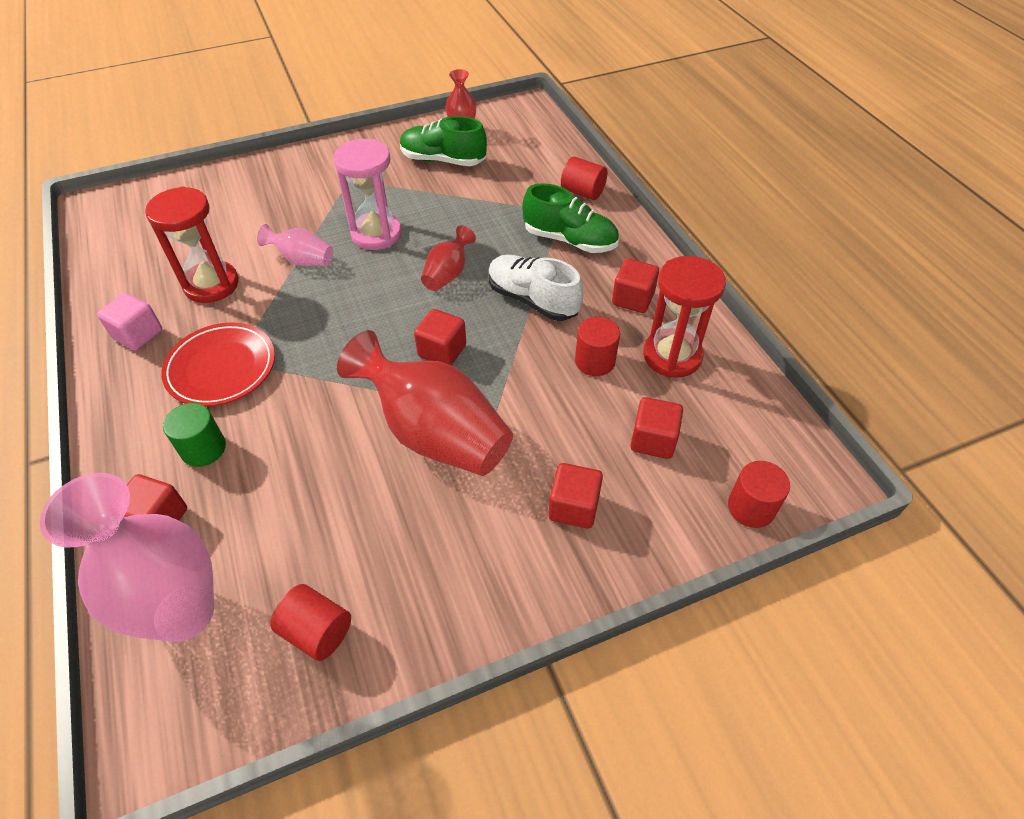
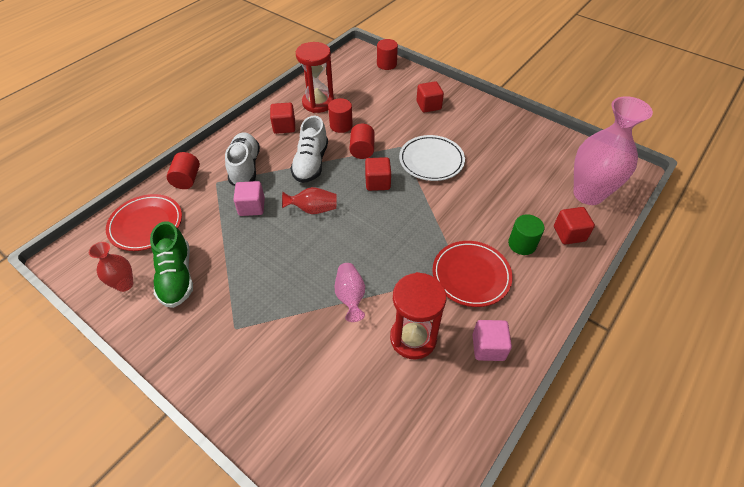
camera: 120 degrees left, 0 degrees up
(317, 631) = (549, 151): red cylinder -> red cylinder (362, 150)
(376, 234) = (295, 269): pink hourglass -> none
(434, 433) = (431, 161): red vase -> white plate
(495, 228) = (252, 207): none -> pink cube
(531, 154) = (146, 225): none -> red plate
(570, 240) = (245, 167): green shoe -> white shoe
(653, 440) = (375, 95): red cube -> none

